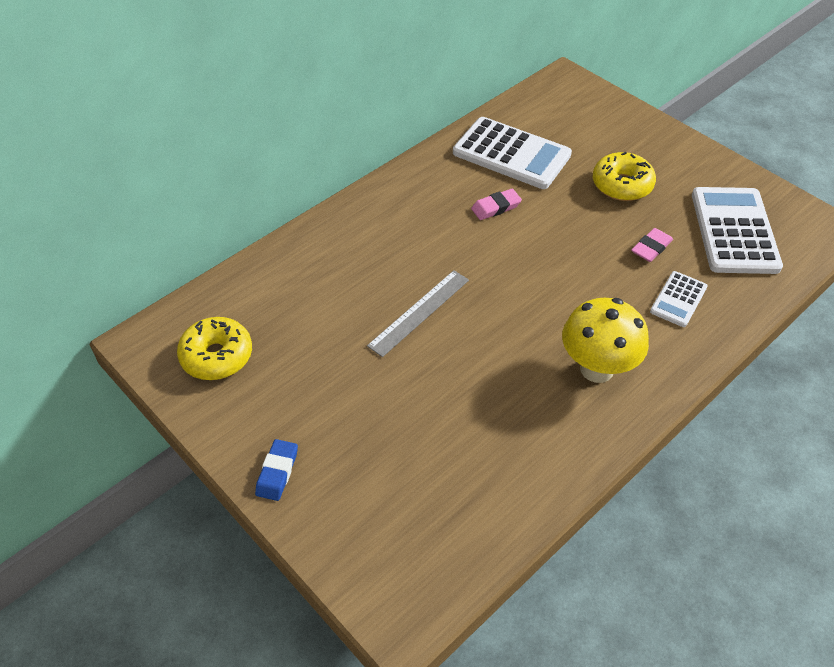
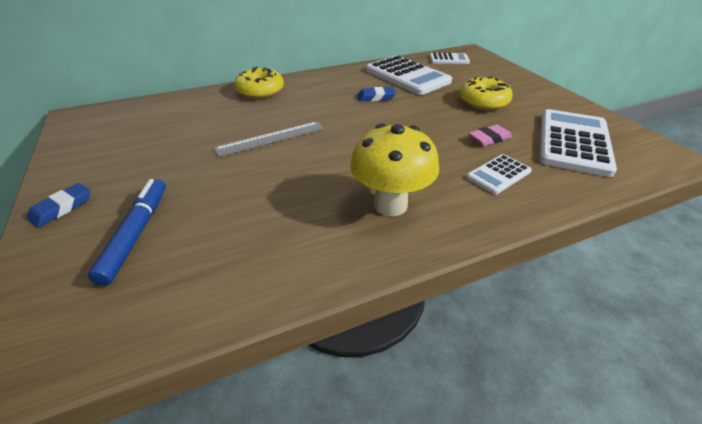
camera: 20 degrees right, 10 degrees down
(217, 356) = (109, 132): yellow donut -> yellow donut (260, 91)
(383, 475) = (136, 233): none -> blue marker
(496, 207) = (376, 97): pink eraser -> blue eraser
(546, 103) = (449, 59): none -> white calculator

